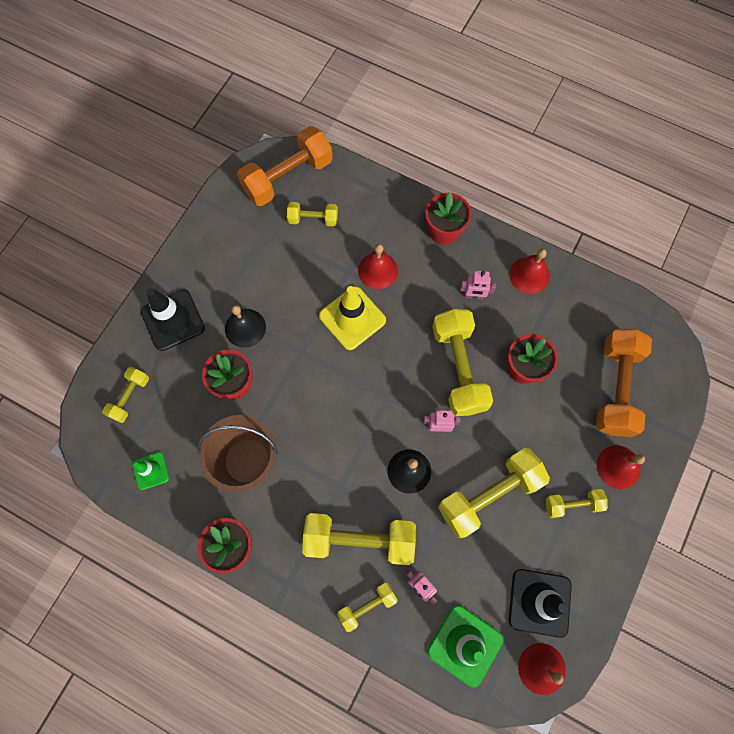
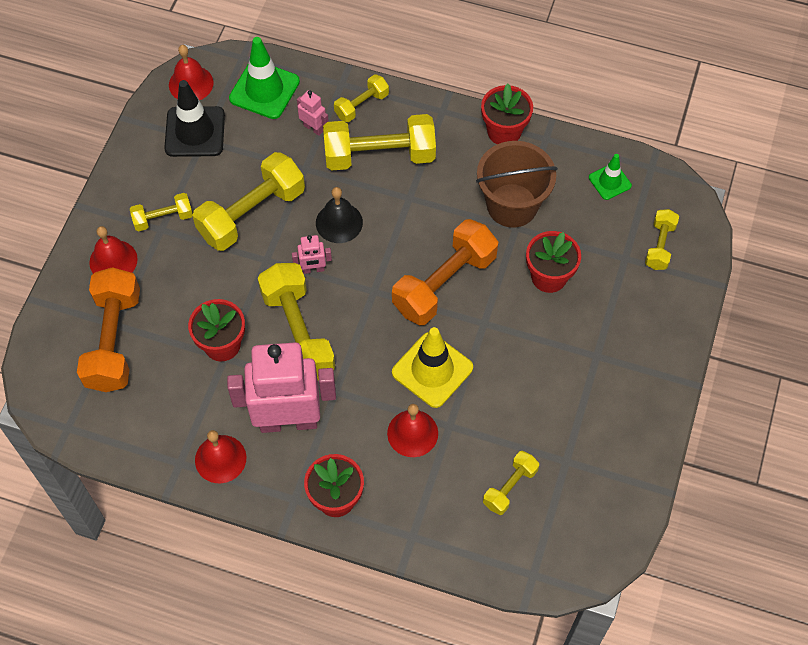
camera: 170 degrees right, 10 degrees down
(173, 320) = (643, 333): black traffic cone -> none
(245, 328) = (556, 338): black bell -> none
(287, 177) = (559, 542): orange dumbbell -> orange dumbbell (444, 283)
(313, 219) = (510, 487): yellow dumbbell -> yellow dumbbell turned 45 degrees counterclockwise
(474, 296) = (288, 421): pink robot -> pink robot, size x2.47

